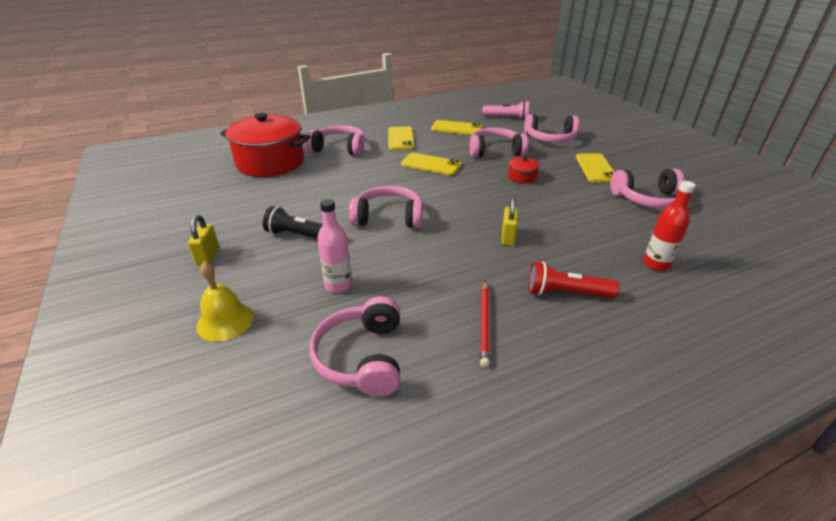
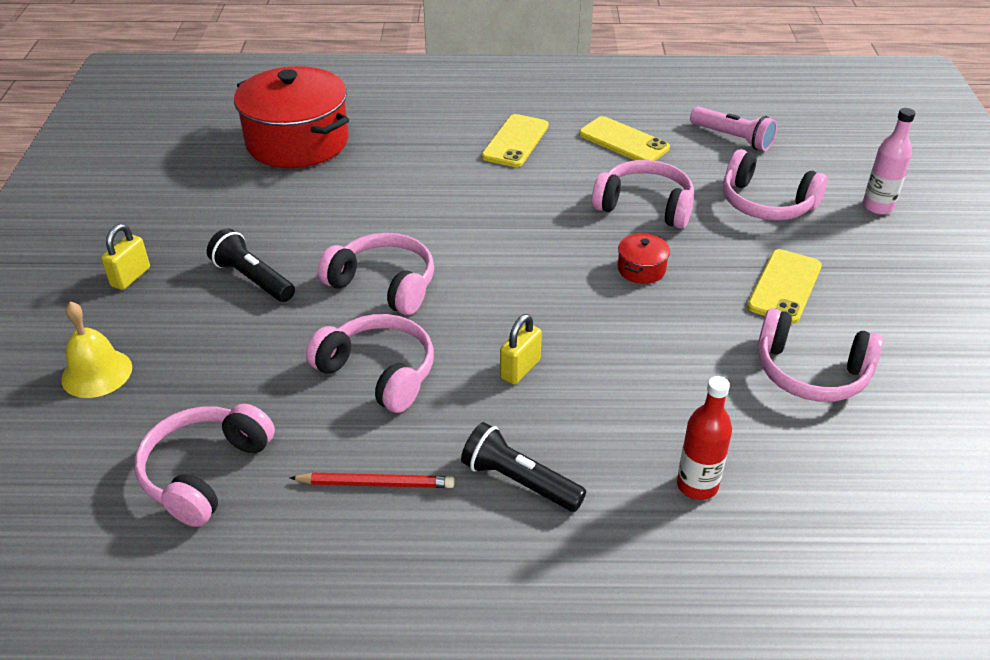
camera: 25 degrees right, 5 degrees up
(338, 285) = (246, 368): pink bottle -> pink bottle (877, 207)
(339, 149) = (409, 139): pink headphones -> pink headphones (378, 372)
(431, 164) = (520, 206): yellow phone -> none
(484, 323) = (375, 484): red pencil -> red pencil turned 120 degrees counterclockwise
(566, 293) = (519, 481): red flashlight -> black flashlight

